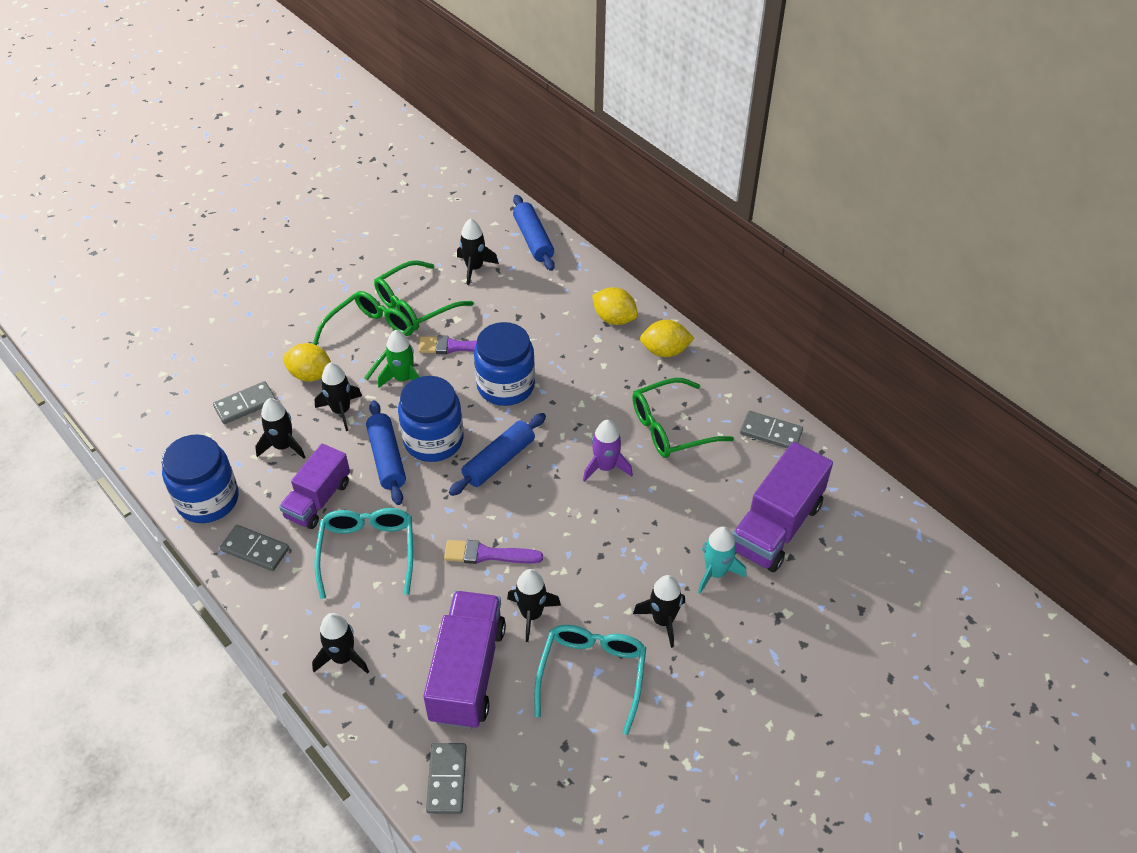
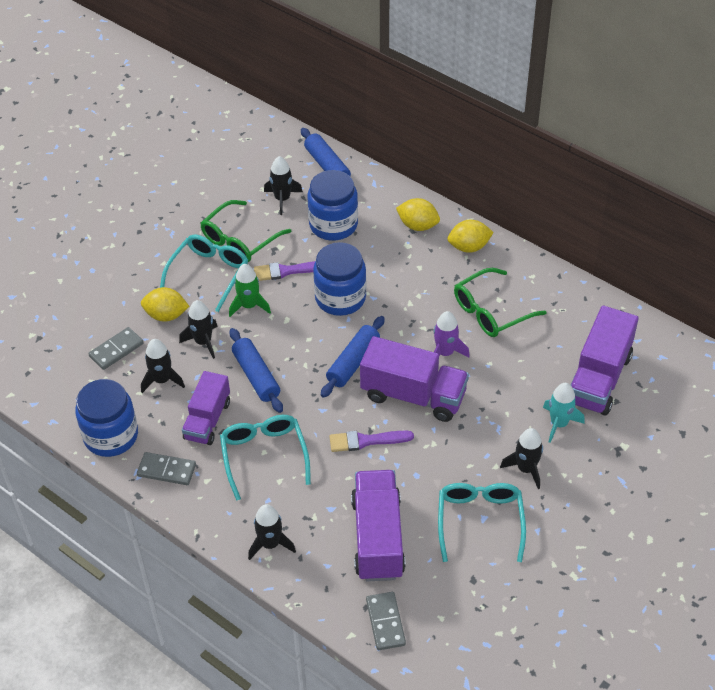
camera: 10 degrees left, 0 degrees up
(370, 337) = (209, 274): green glasses -> turquoise glasses
(433, 440) = (292, 354): blue jar -> blue jar (333, 224)
(531, 614) = (417, 483): black rocket -> none
(556, 510) = (413, 395): none -> purple truck
(770, 432) = (575, 302): grey domino -> none

